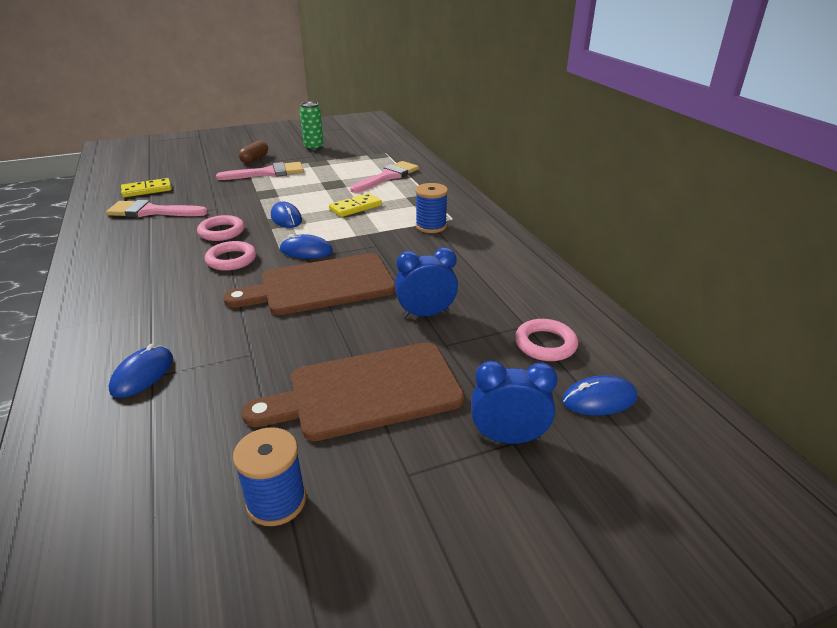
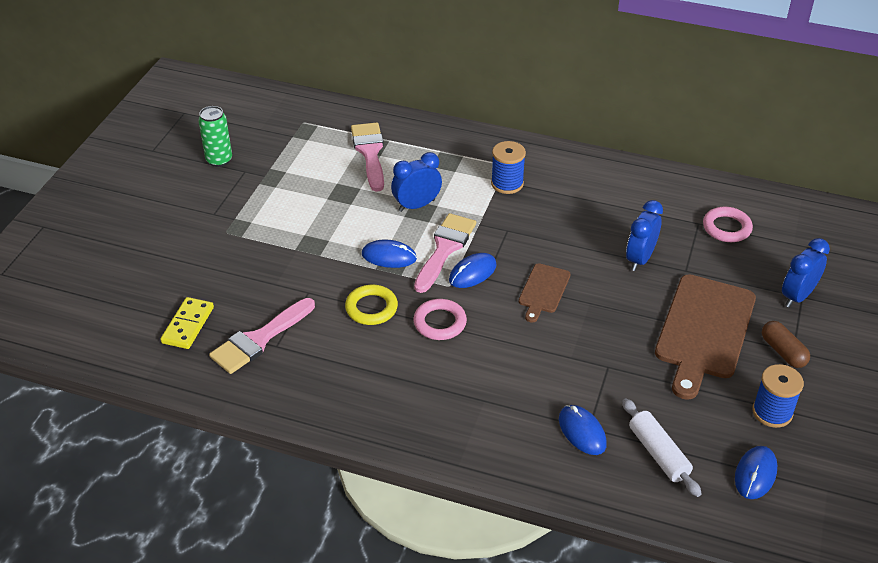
camera: 50 degrees left, 10 degrees up
(139, 436) = (658, 453): none -> white rolling pin
(221, 232) = (371, 308): pink ring -> yellow ring
(254, 159) = (196, 215): brown capsule -> brown capsule (783, 352)
(268, 173) = (253, 222): pink brush -> pink brush (445, 249)
(321, 285) = (543, 290): brown cutting board -> brown cutting board, size x0.51
(355, 207) = (416, 205): yellow domino -> blue clock
(599, 399) = (796, 242): blue mouse -> blue mouse (755, 474)

